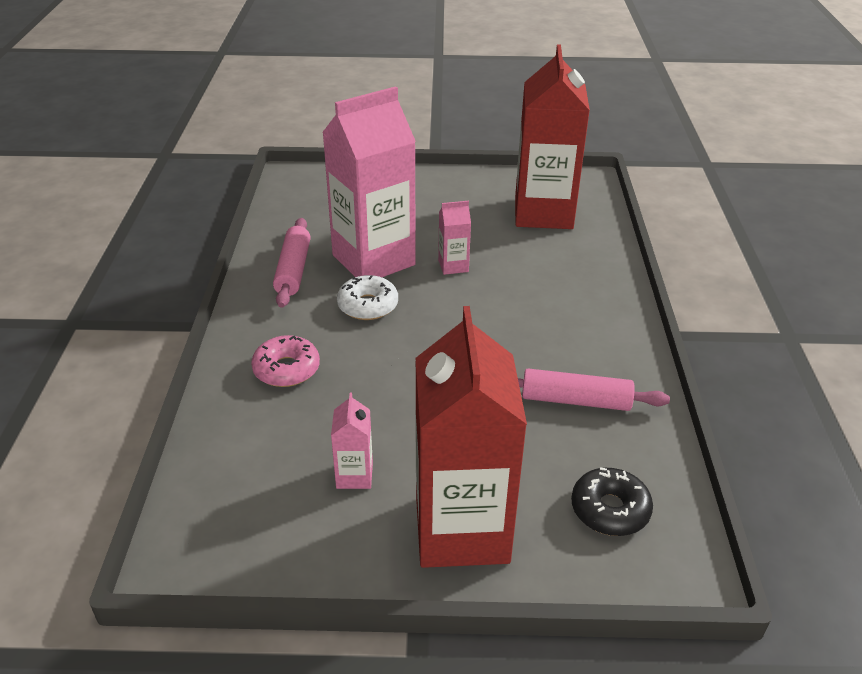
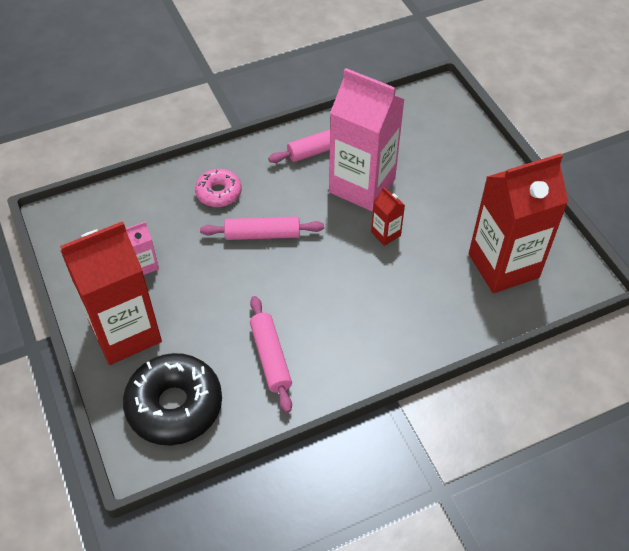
camera: 65 degrees right, 15 degrees up
(368, 305) = (307, 205): white donut -> none
(385, 352) = (262, 234): none -> pink rolling pin
(453, 266) = (385, 234): pink carton -> red carton
(610, 510) = (174, 405): black donut -> black donut, size x1.76

